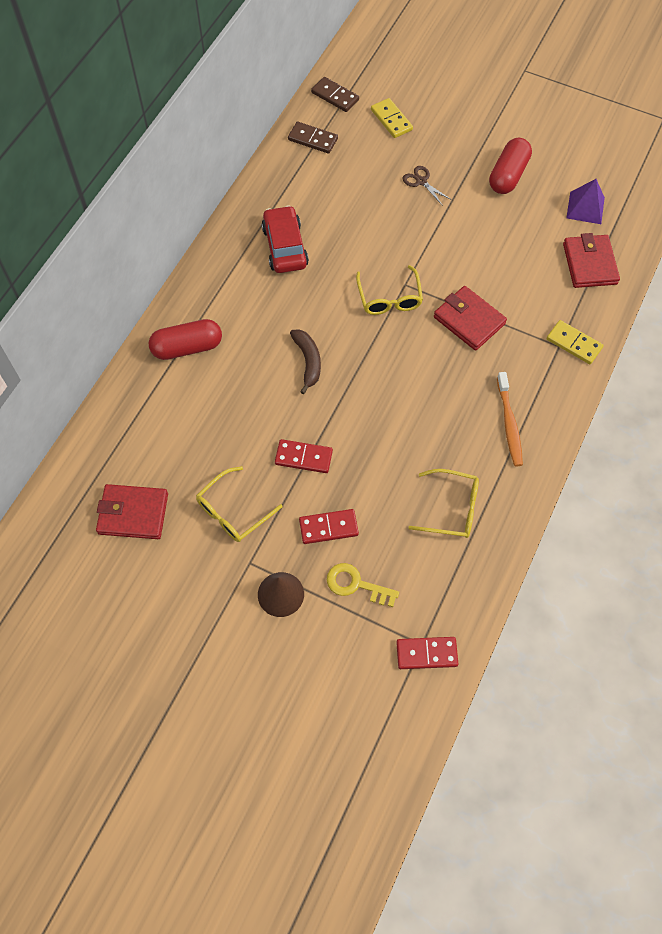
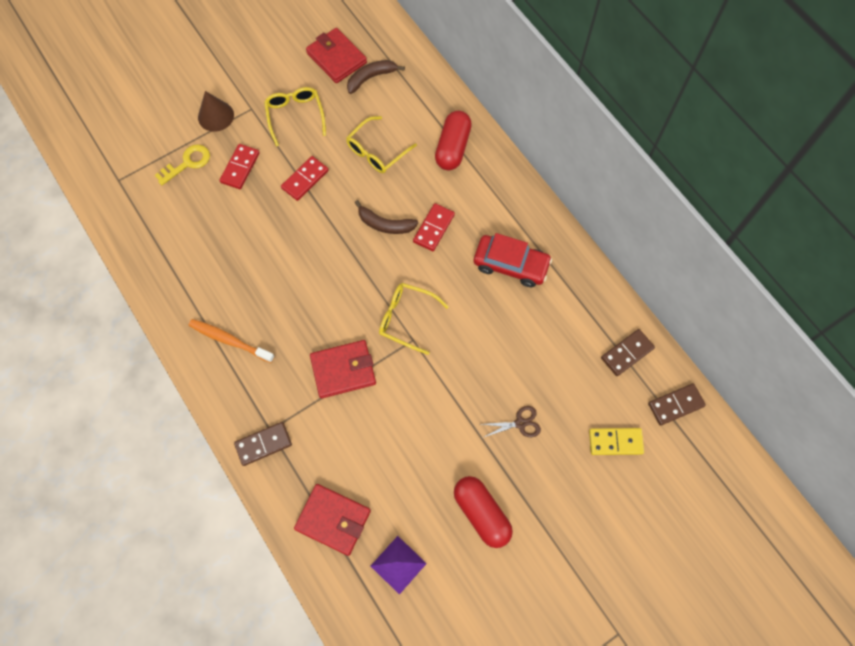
camera: 120 degrees right, 5 degrees up
(133, 513) = (336, 58): red wallet -> red wallet turned 75 degrees counterclockwise
(141, 464) = (371, 78): none -> brown banana
(426, 653) = (110, 179): red domino -> red domino (434, 228)
(451, 508) = (194, 255): yellow glasses -> yellow glasses (377, 151)
(574, 343) = (263, 444): yellow domino -> brown domino

